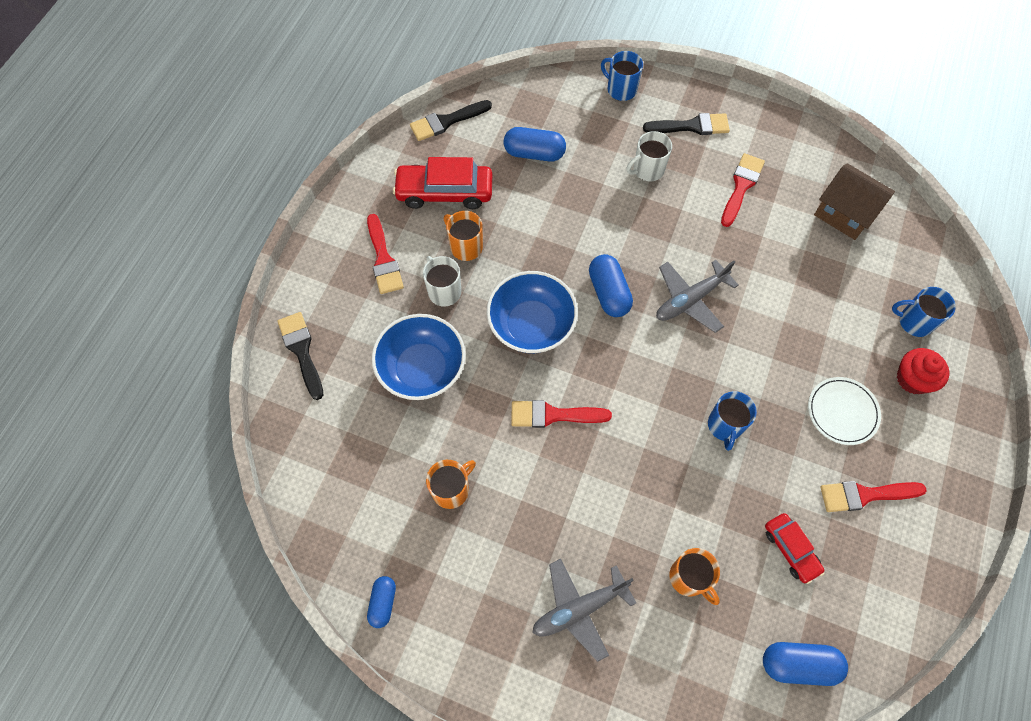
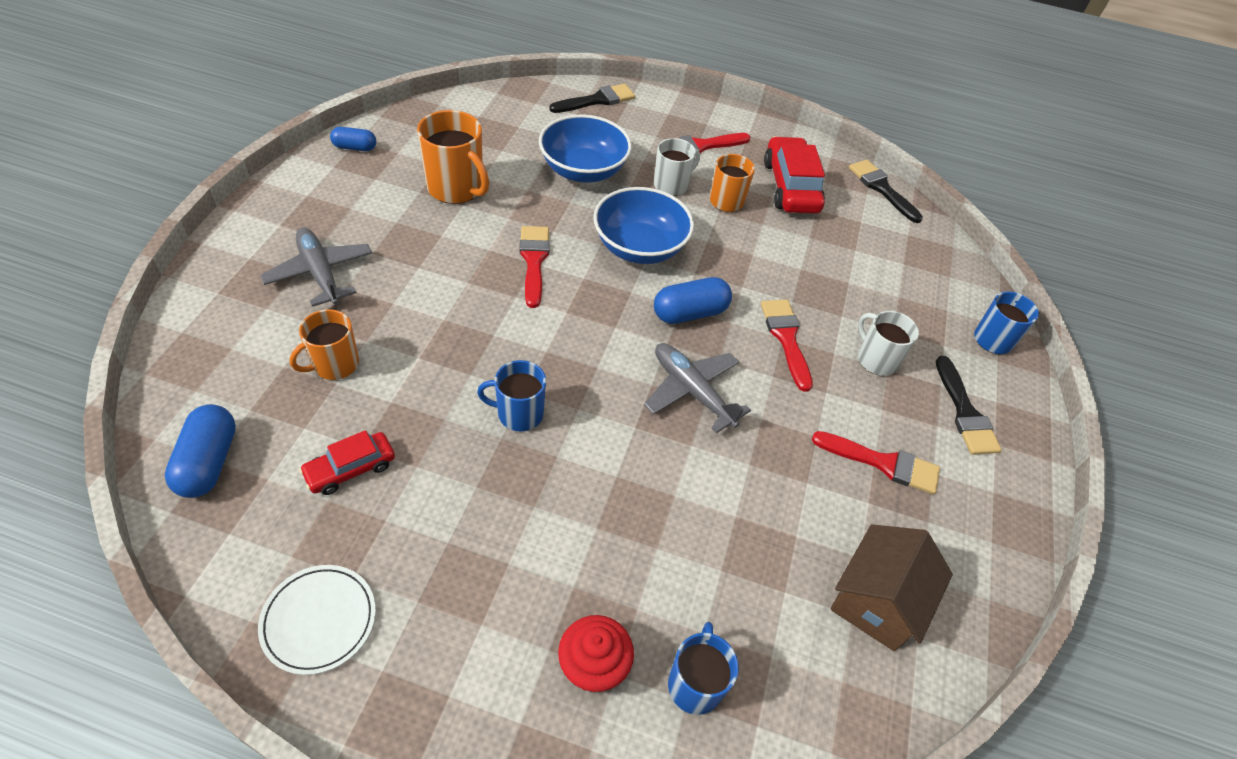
camera: 80 degrees right, 15 degrees down
(451, 490) = (456, 188): orange mug -> orange mug, size x1.53
(534, 153) = (864, 256): blue capsule -> none
(842, 412) = (537, 554): white plate -> white plate (319, 620)
(865, 495) = (412, 568): red brush -> red brush (786, 338)

